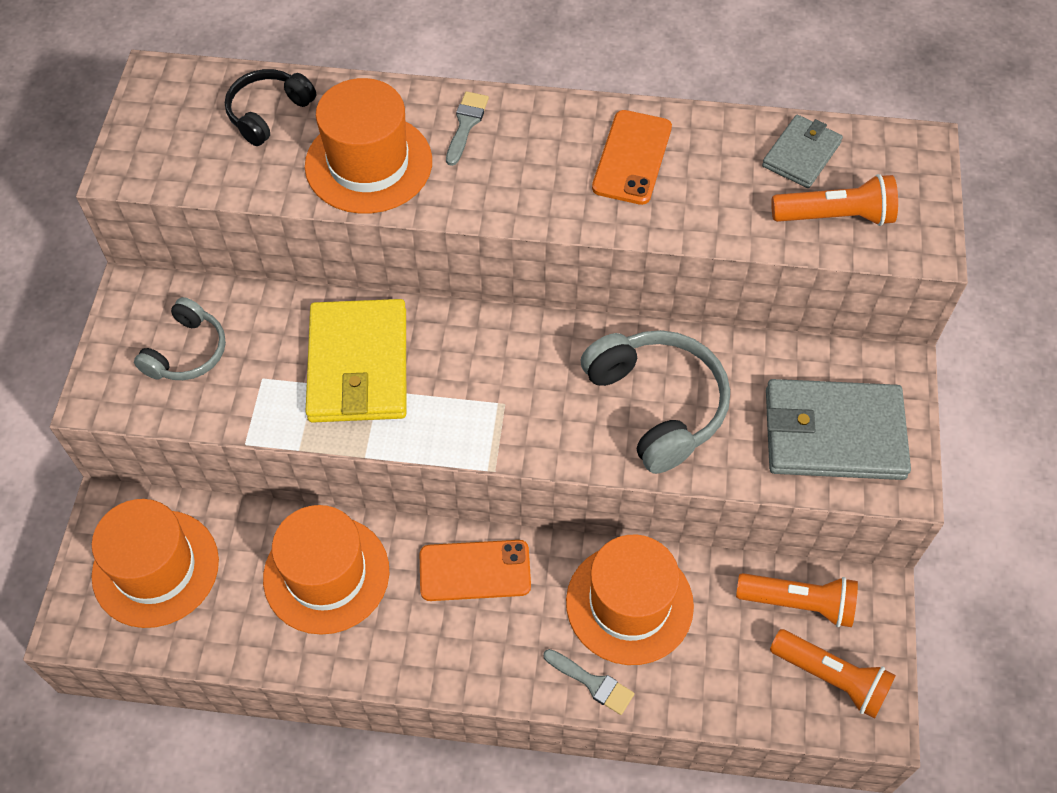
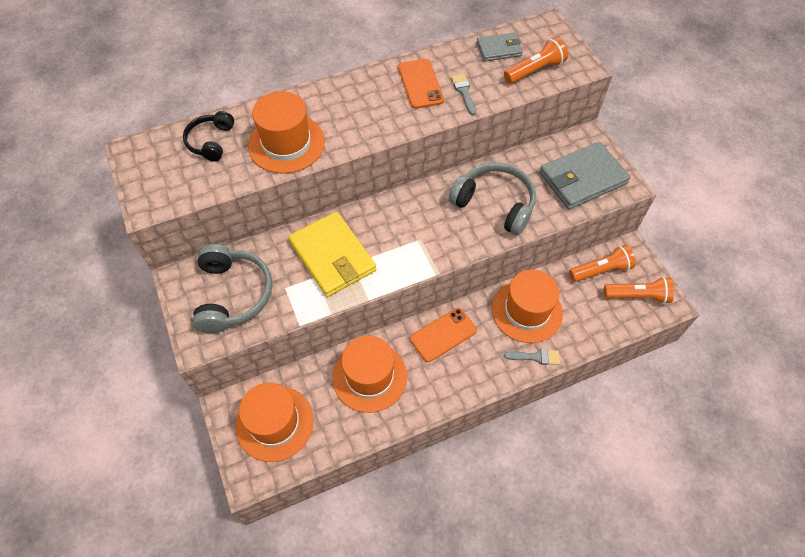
camera: 30 degrees left, 0 degrees up
(187, 352) = (233, 294): grey headphones -> grey headphones, size x1.64
(466, 124) = (324, 103): grey brush -> grey brush (464, 92)
(801, 154) = (499, 49): grey wallet -> grey wallet turned 75 degrees clockwise

